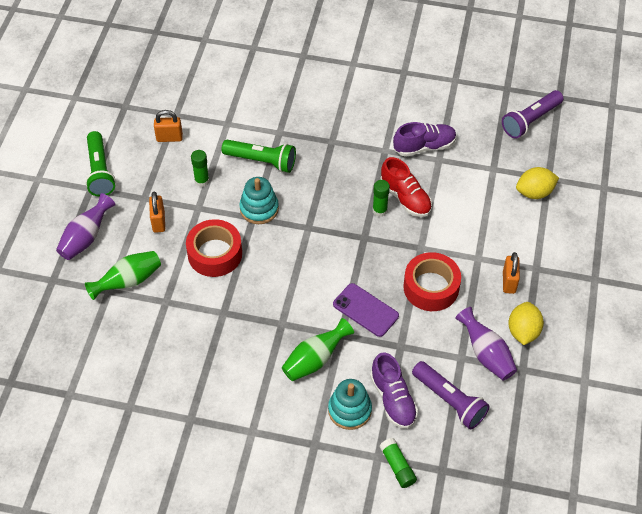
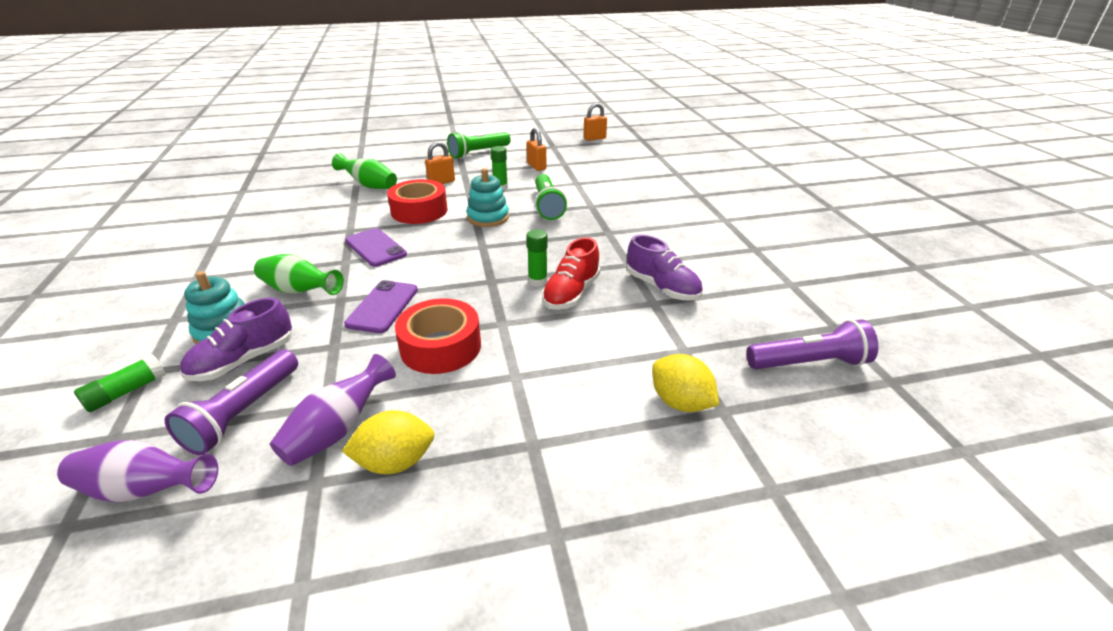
camera: 65 degrees right, 20 degrees down
(86, 238) = (407, 163): purple vase -> purple vase (145, 490)
(269, 299) = (375, 248): none -> purple phone
(509, 282) = (487, 419): orange padlock -> orange padlock (594, 138)
(530, 120) = (809, 363): purple flashlight -> purple flashlight turned 150 degrees clockwise

